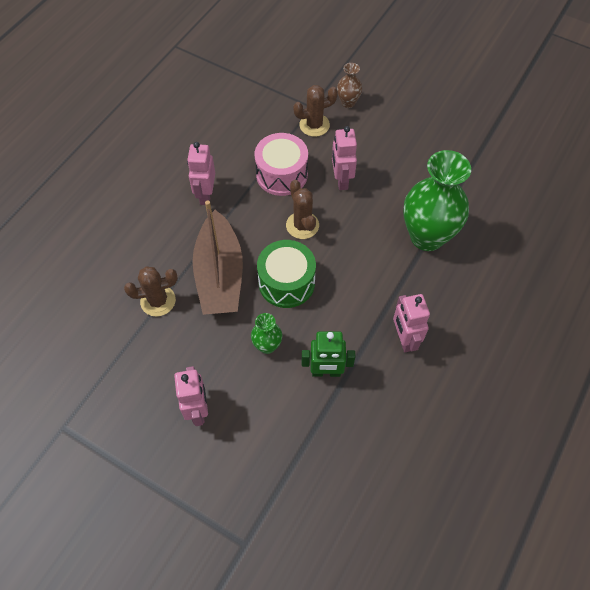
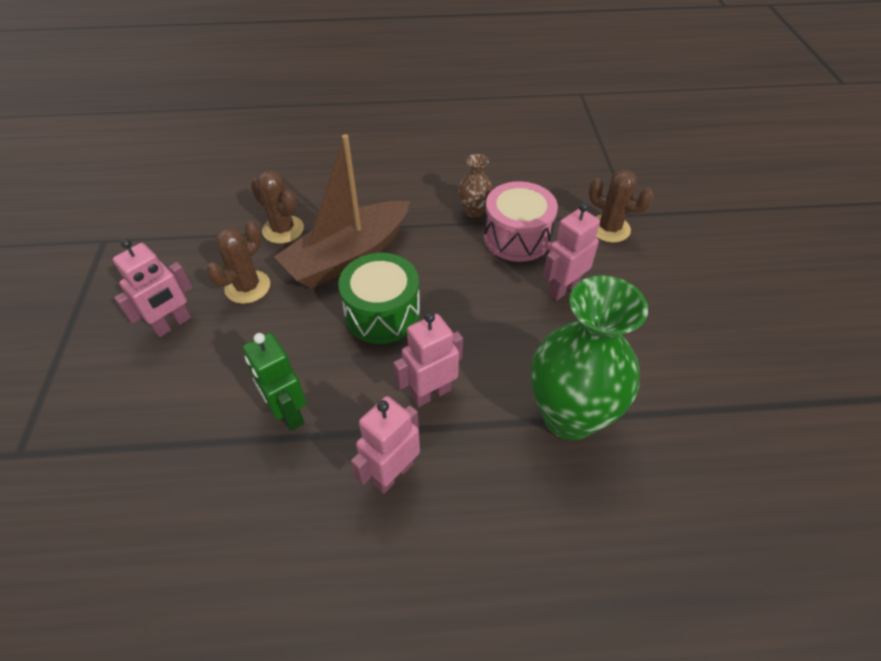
camera: 55 degrees right, 10 degrees down
(205, 195) = (434, 198): pink robot -> pink robot (431, 393)
(267, 346) = (288, 340): green vase -> none
(302, 225) = (469, 287): brown cactus -> brown cactus (247, 287)
(348, 102) = (673, 239): brown vase -> brown vase (474, 211)

